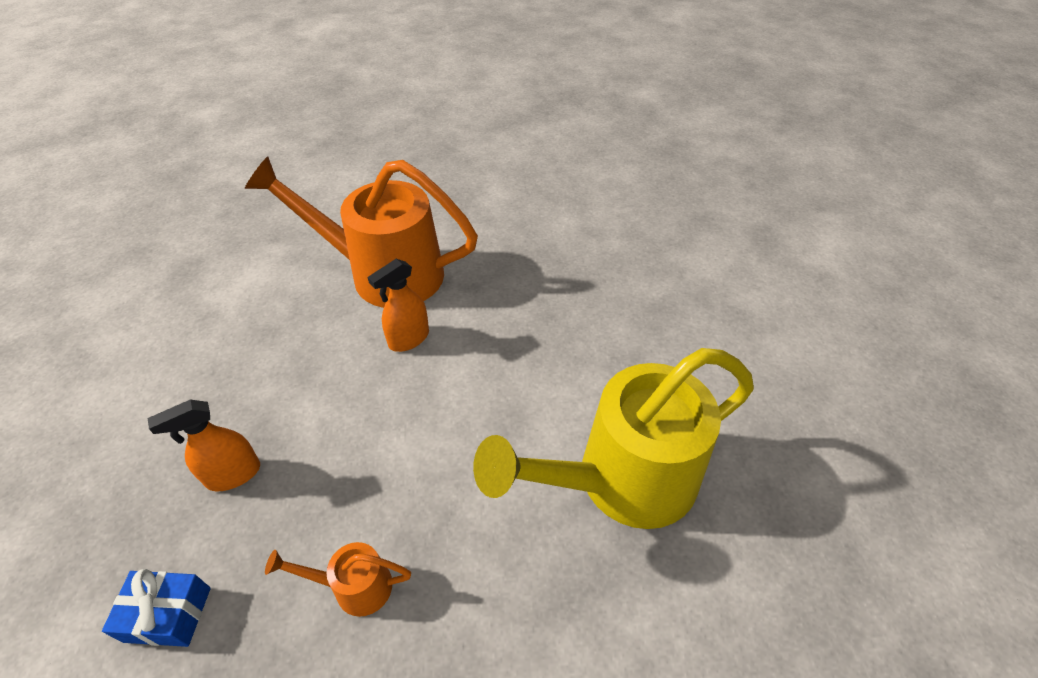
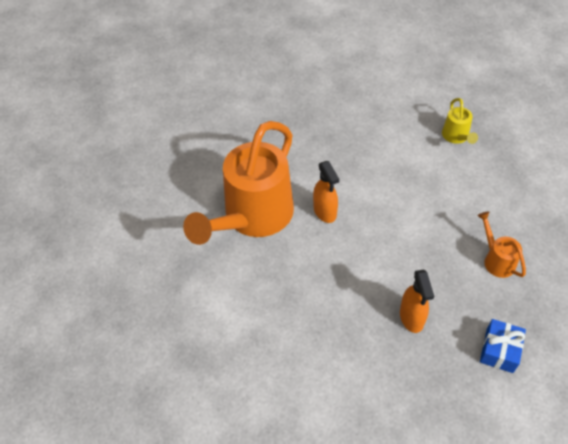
camera: 70 degrees left, 5 degrees up
(354, 586) = (496, 260): orange watering can -> orange watering can turned 135 degrees clockwise
(621, 481) = (456, 137): yellow watering can -> yellow watering can, size x0.42

